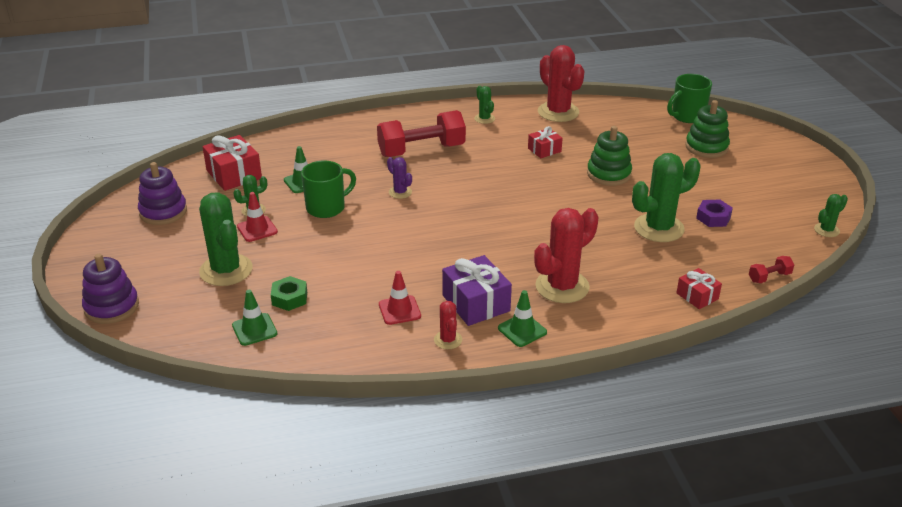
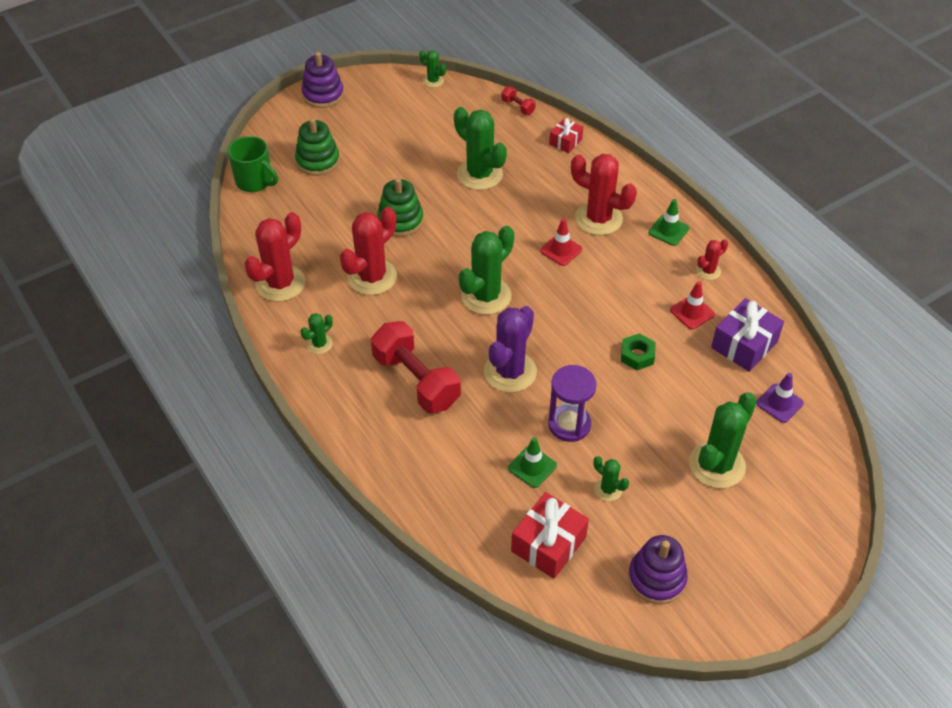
camera: 110 degrees left, 15 degrees up
(111, 307) = (825, 534): purple stacking toy -> purple stacking toy (323, 95)
(254, 329) = (779, 403): green traffic cone -> purple traffic cone
(257, 229) = (639, 470): red traffic cone -> red traffic cone (561, 250)
(289, 298) = (724, 395): green nut -> green nut (637, 355)
(327, 207) = (569, 424): green mug -> purple hourglass
(400, 192) = (510, 372): purple cactus -> purple cactus, size x2.02
(476, 303) = (652, 266): purple gift -> purple gift (744, 345)
(491, 198) = (486, 296): none -> green cactus
(544, 150) = (372, 277): red gift -> red cactus
(713, 218) = (446, 144): purple nut -> none

